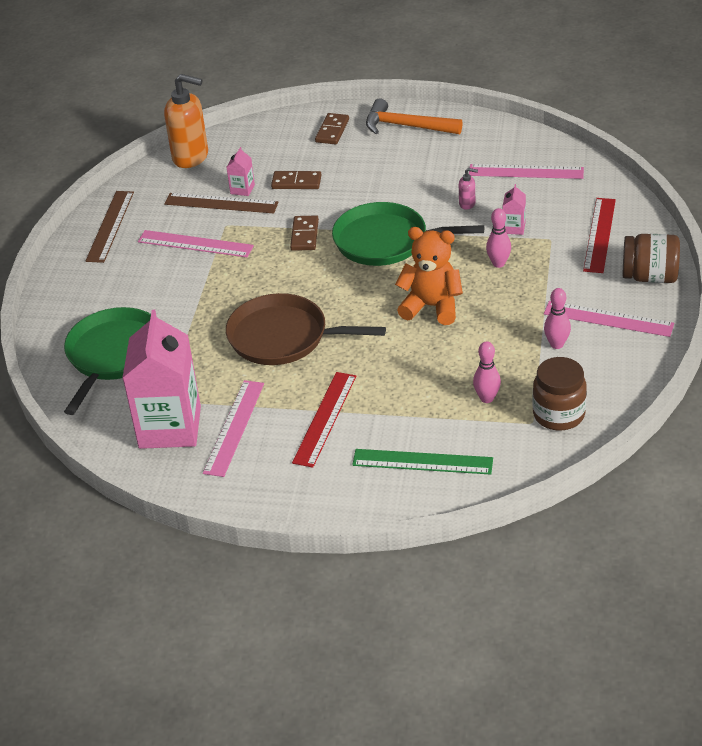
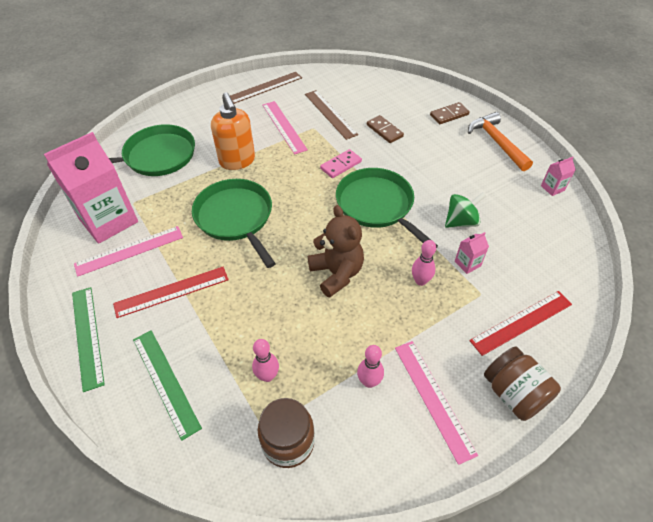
camera: 45 degrees right, 10 degrees up
(191, 157) = (356, 78): orange soap dispenser -> orange soap dispenser (237, 161)
(242, 189) = (352, 114): pink carton -> pink carton (552, 188)
(283, 337) = (235, 218): brown pan -> green pan
(304, 235) = (341, 165): brown domino -> pink domino
(311, 494) = (87, 336): none -> green ruler
(431, 307) = (336, 273): orange teddy bear -> brown teddy bear
(467, 204) = (461, 221): pink soap dispenser -> green spinning top
(526, 171) = (533, 230): pink ruler -> none

